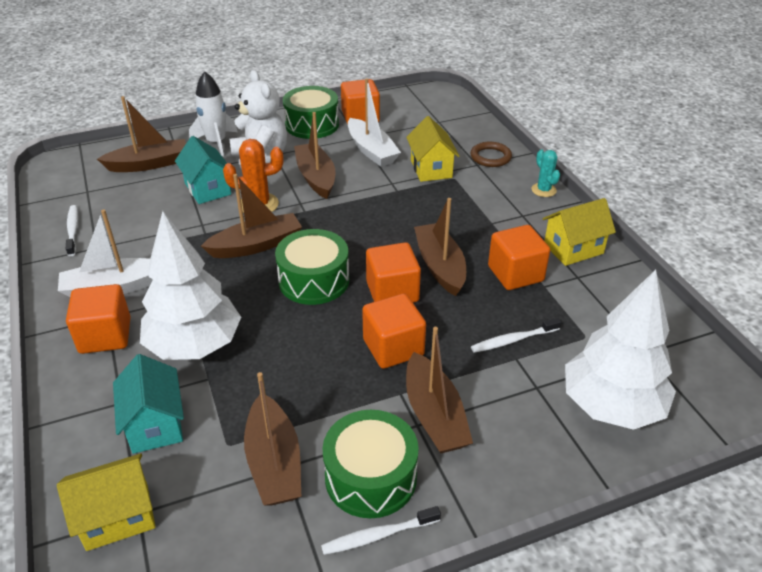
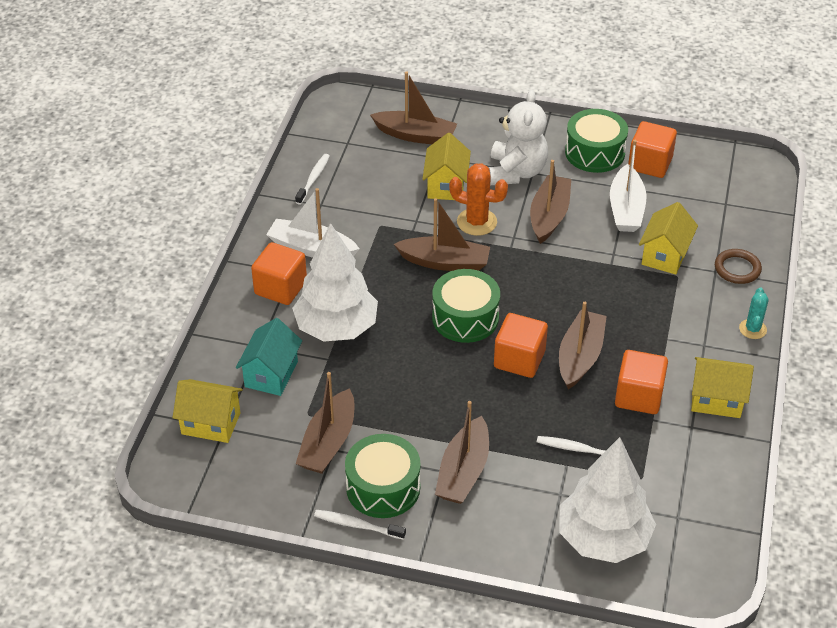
camera: 35 degrees right, 5 degrees up
(207, 189) = (446, 185): turquoise house -> yellow house
(216, 143) = (490, 136): white rocket -> none
(393, 348) = (479, 406): orange cube -> none

